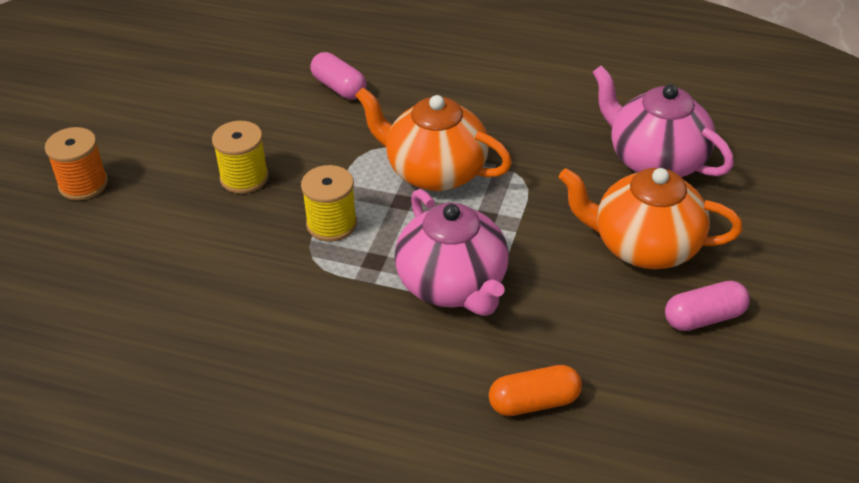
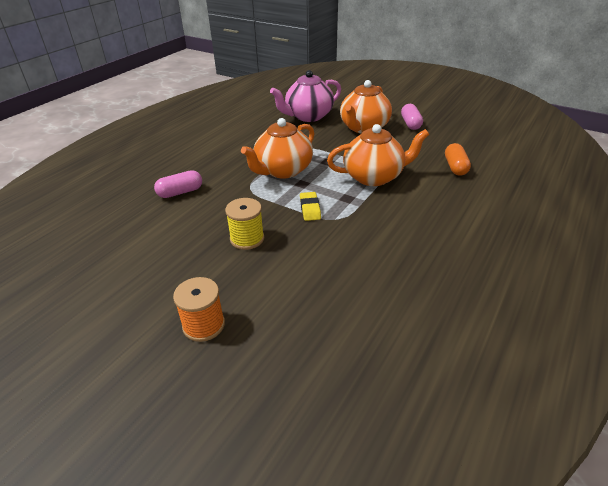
camera: 75 degrees left, 5 degrees down
(331, 224) = (310, 209): yellow spool -> yellow eraser
(453, 285) = (374, 177): pink teapot -> orange teapot

